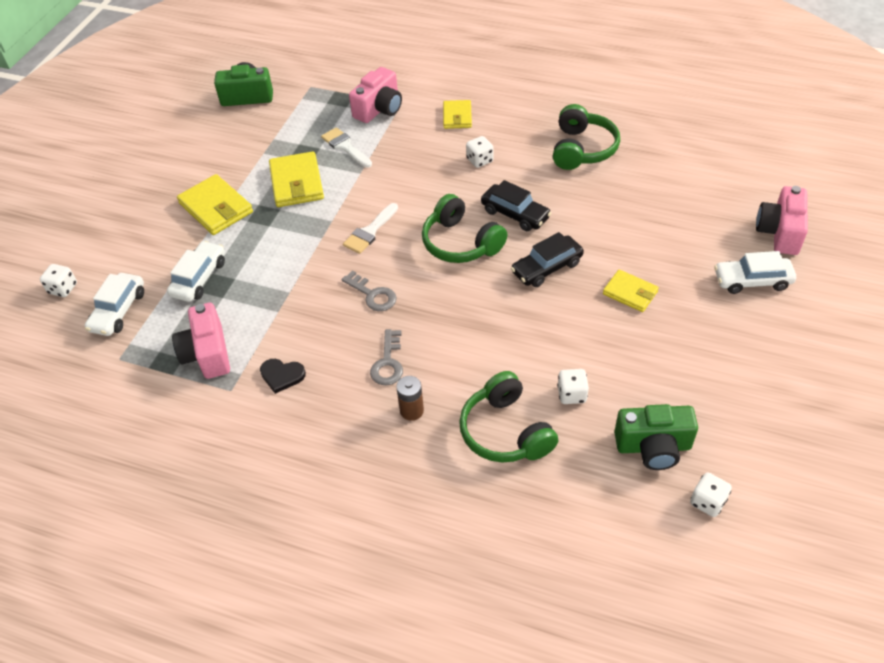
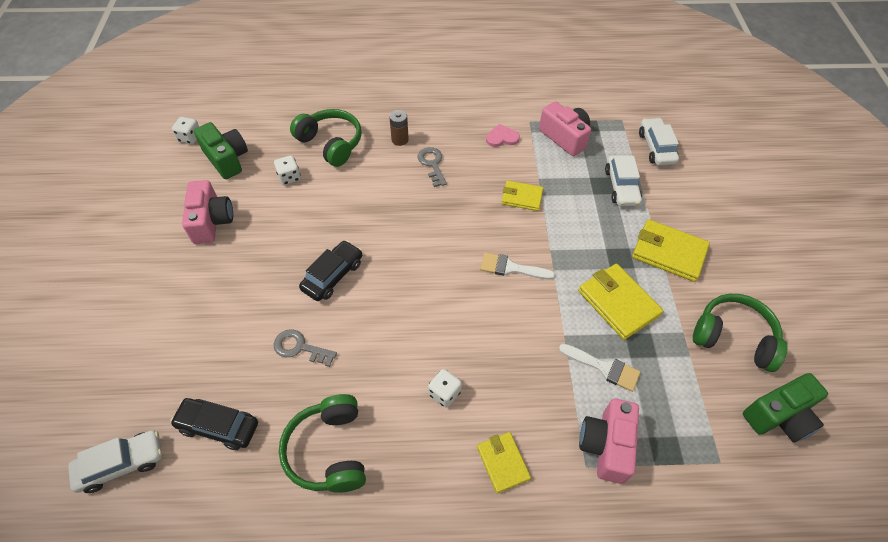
camera: 155 degrees right, 5 degrees up
(63, 288) = (714, 151): white dice -> none
(282, 375) = (502, 137): black heart -> pink heart
(370, 231) = (511, 268): white brush -> white brush turned 90 degrees counterclockwise
(373, 295) = (473, 210): grey key -> grey key (300, 347)
(461, 243) = (421, 280): green headphones -> green headphones (733, 338)
(515, 214) = (380, 328): black car -> black car (218, 426)
(630, 293) = (252, 271): yellow wallet -> yellow wallet (522, 197)
(653, 447) = (227, 159): green camera -> green camera turned 75 degrees clockwise
(752, 281) = (136, 315): white car -> white car (122, 464)
(780, 232) = (97, 384): pink camera -> pink camera (211, 221)

